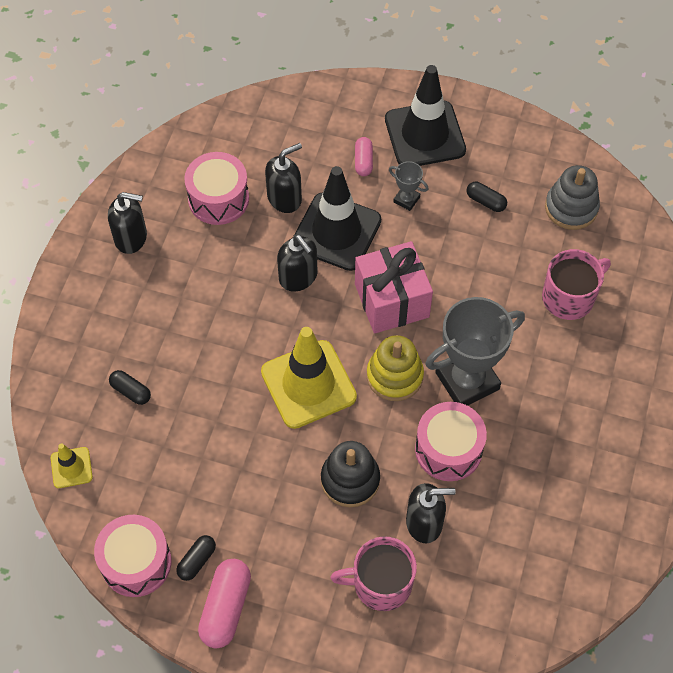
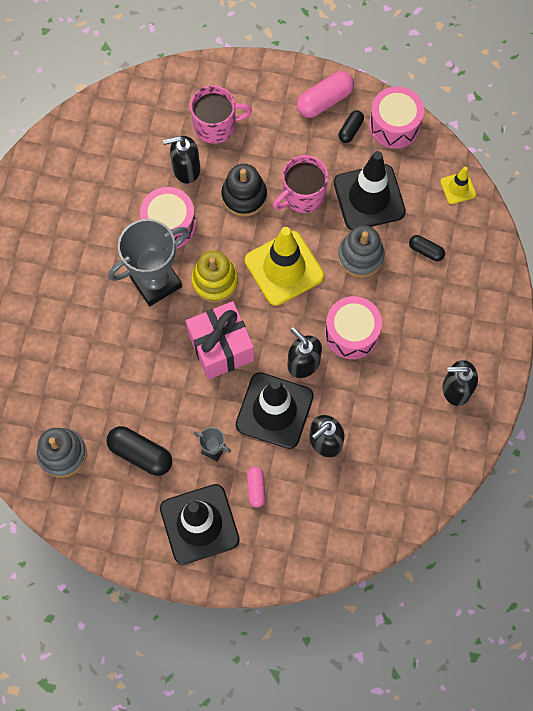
camera: 175 degrees right, 10 degrees up
(188, 464) = (369, 197): none -> black traffic cone
(212, 391) = (360, 256): none -> grey stacking toy
(218, 199) = (385, 436): pink drum -> pink drum (351, 333)
(225, 608) = (324, 101): pink capsule -> pink capsule turned 45 degrees clockwise
(485, 201) = (141, 453): black capsule -> black capsule, size x1.74
(569, 297) = (68, 363): pink mug -> pink mug (302, 195)

